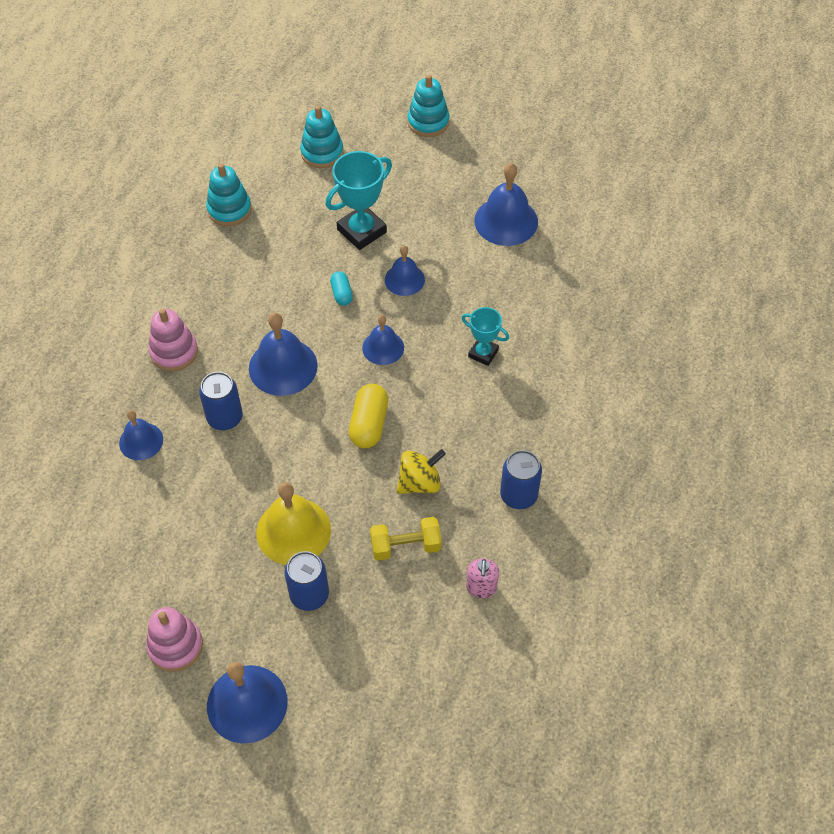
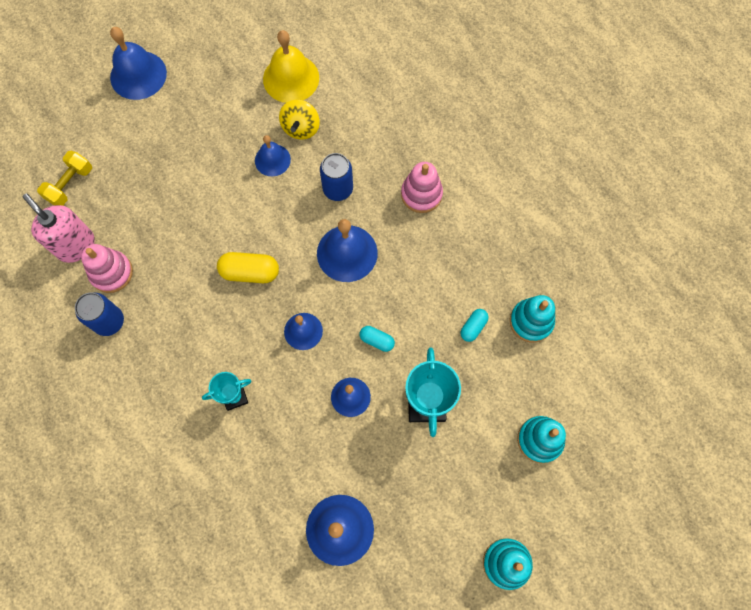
camera: 130 degrees right, 15 degrees up
(141, 441) = (364, 130): blue bell -> blue bell (272, 160)
(175, 646) = (207, 63): pink stacking toy -> pink stacking toy (111, 273)
(269, 241) = (473, 327): none -> turquoise capsule
(293, 531) = (217, 170): yellow bell -> yellow bell (291, 78)
(309, 595) = (168, 149): blue can -> none
(369, 424) = (250, 272): yellow capsule -> yellow capsule turned 45 degrees counterclockwise
(405, 546) = (144, 225): yellow dumbbell -> yellow dumbbell (70, 185)
(420, 482) = (178, 268): yellow spinning top -> yellow spinning top (301, 128)
(481, 587) = (76, 245): pink soap dispenser -> pink soap dispenser, size x1.71

